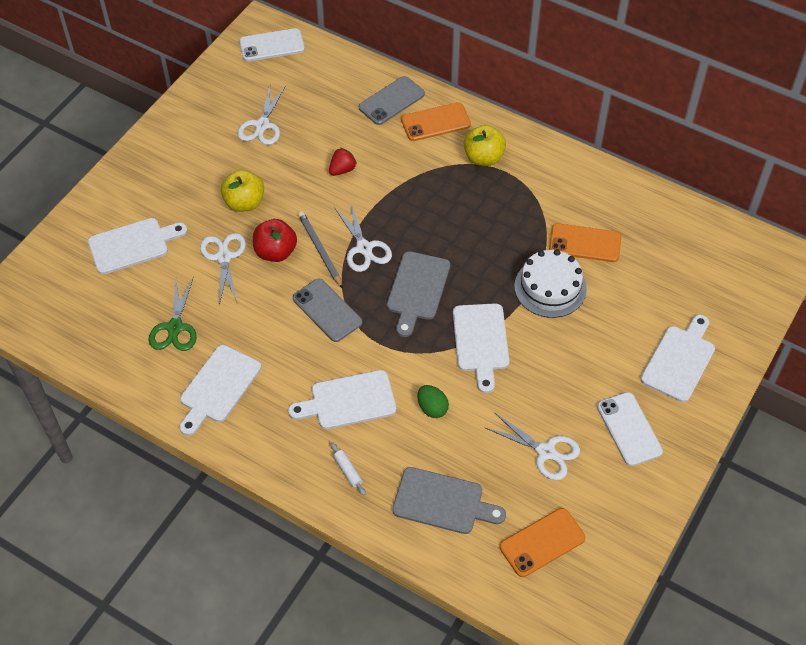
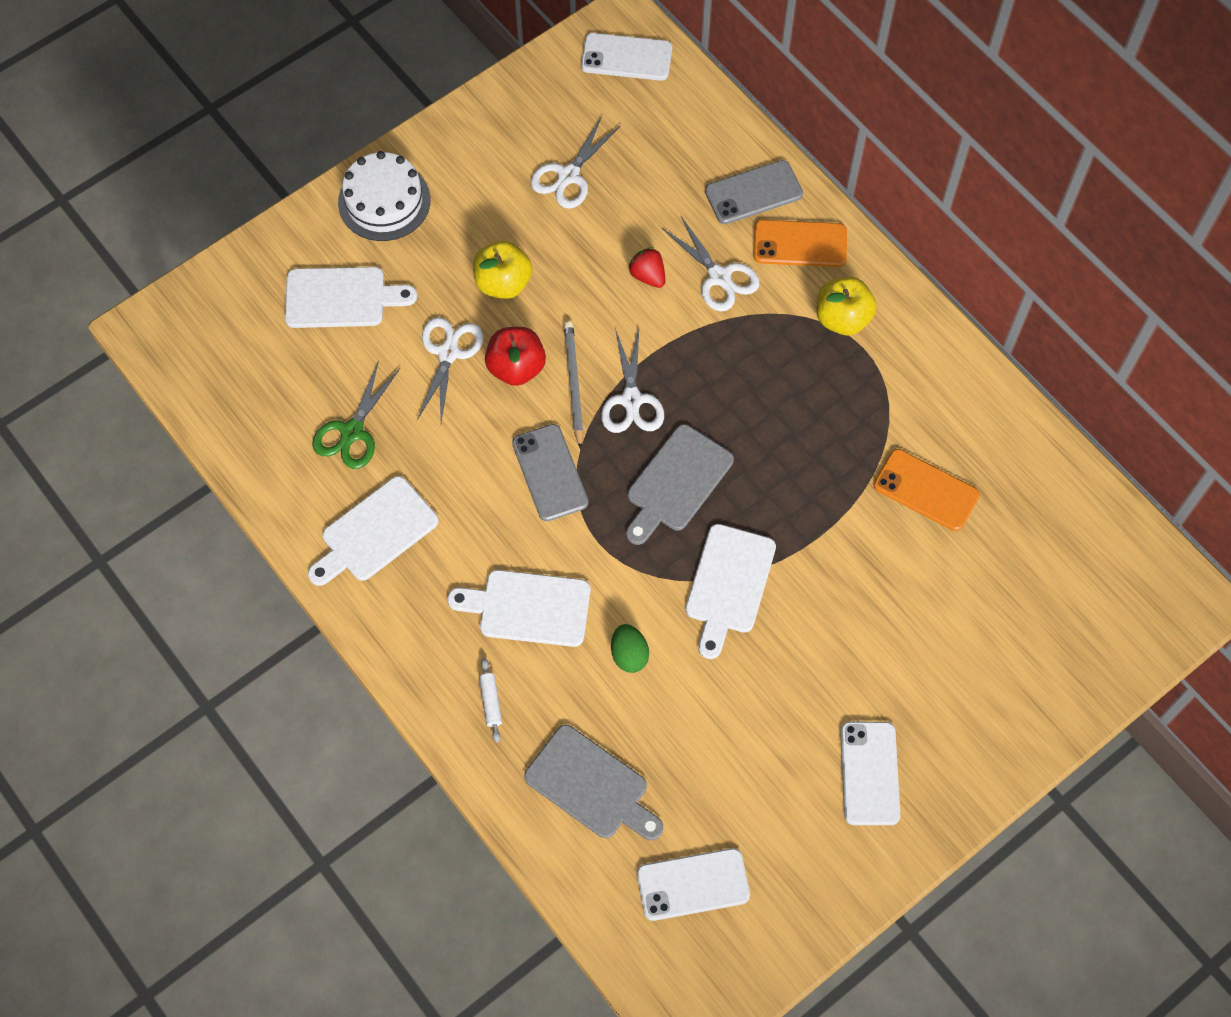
camera: 20 degrees right, 10 degrees up
(342, 170) = (648, 276): red strawberry -> red strawberry turned 105 degrees counterclockwise
(542, 542) = (693, 884): orange phone -> white phone
(546, 452) = (749, 765): white scissors -> white scissors (719, 277)
(550, 287) = (852, 538): white cake -> white cake (384, 201)
(679, 360) = (979, 702): white cutting board -> none

